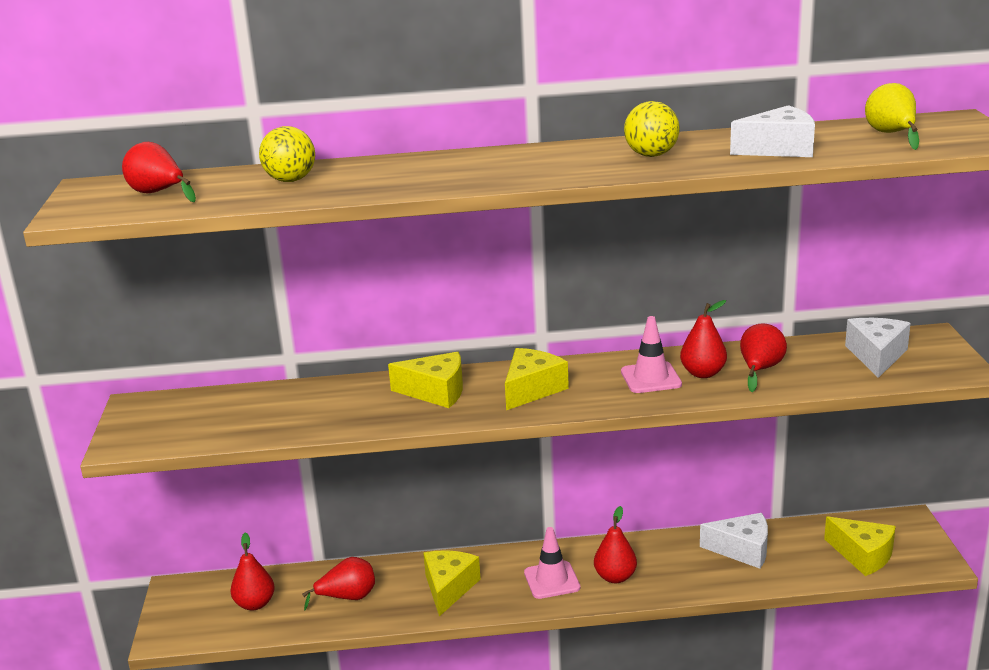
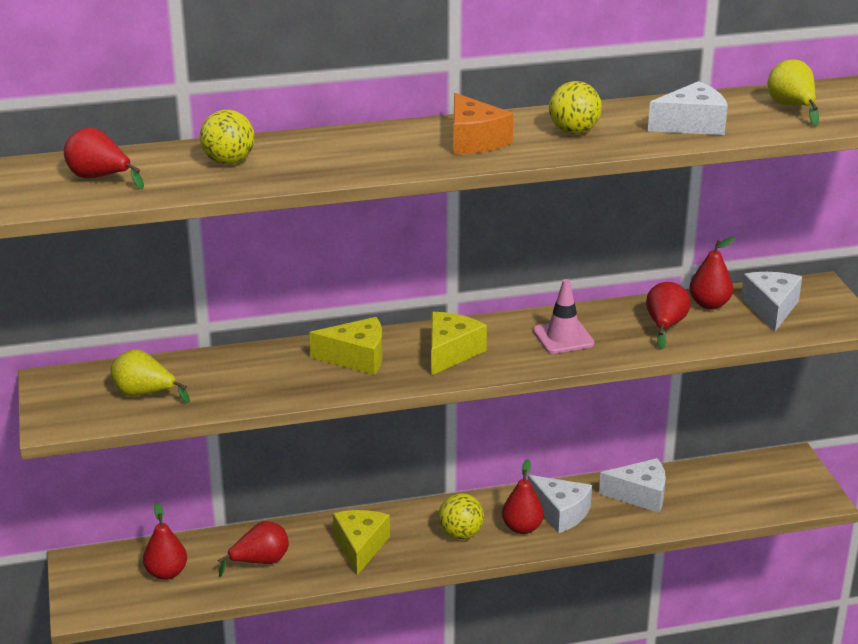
camera: 10 degrees left, 5 degrees up
(218, 419) = (144, 394): none -> yellow pear
(545, 163) = (474, 140): none -> orange cheese
(552, 580) = (461, 534): pink traffic cone -> yellow ball
(657, 564) = (560, 513): none -> white cheese
(703, 373) = (612, 331): red pear -> red pear (709, 304)
(863, 555) = (753, 495): yellow cheese -> none

